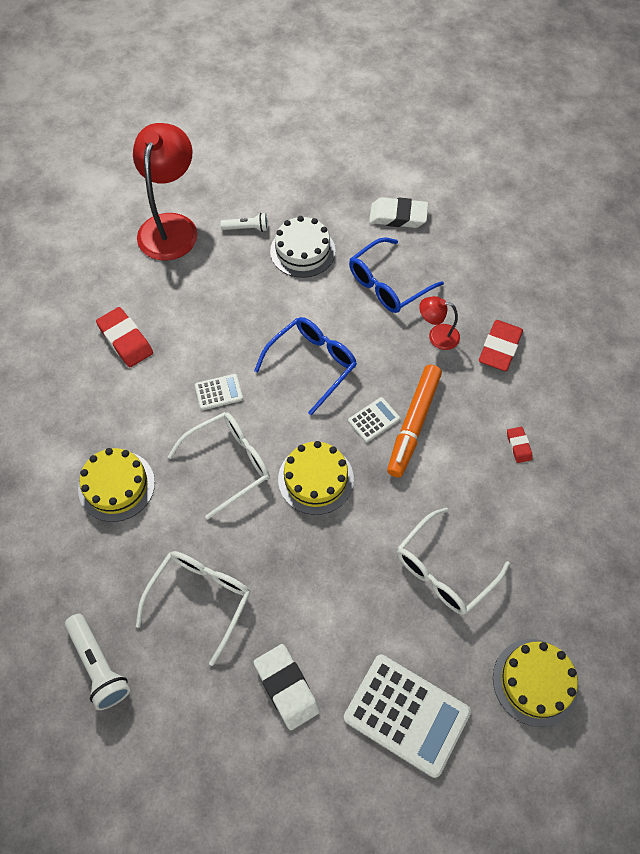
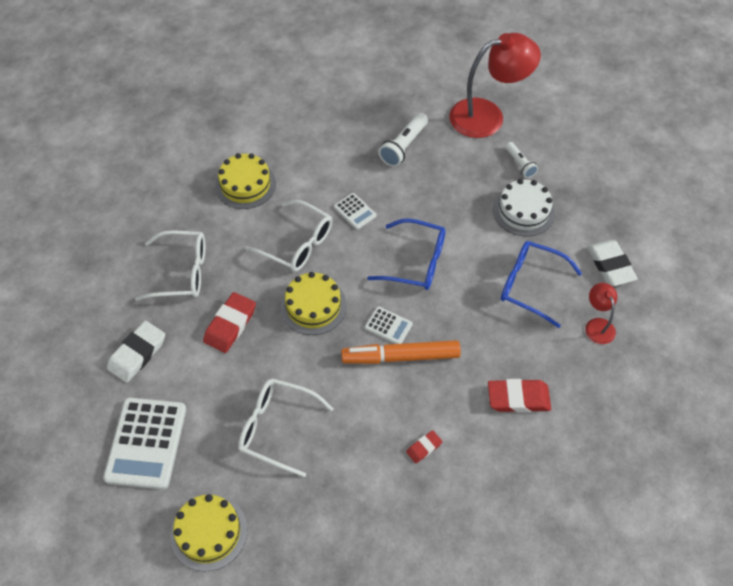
camera: 65 degrees right, 5 degrees down
(99, 665) = (111, 235): white flashlight -> white flashlight (404, 146)
(125, 340) = (367, 135): red eraser -> red eraser (230, 325)
(437, 336) = (500, 343): red lamp -> red lamp (597, 325)

